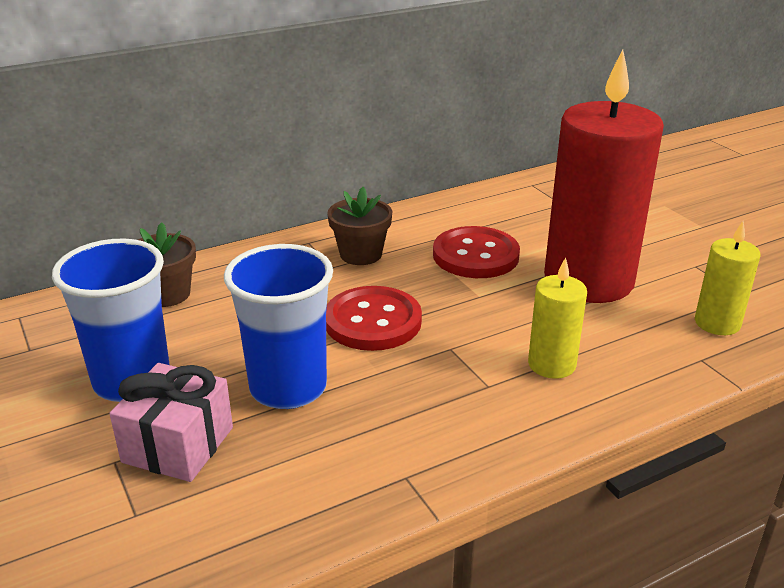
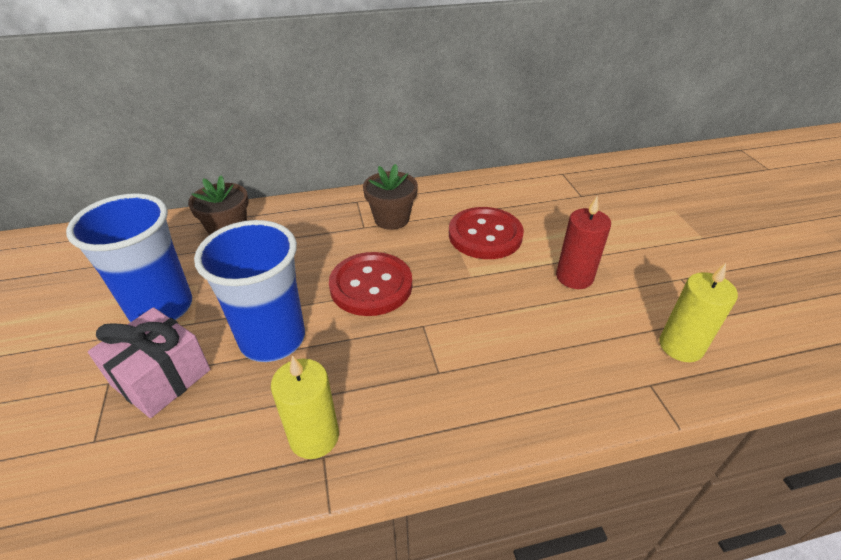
camera: 15 degrees right, 10 degrees up
(551, 364) = (504, 361): yellow candle -> yellow candle (314, 437)
(588, 280) = (574, 277): red candle -> red candle, size x0.46

